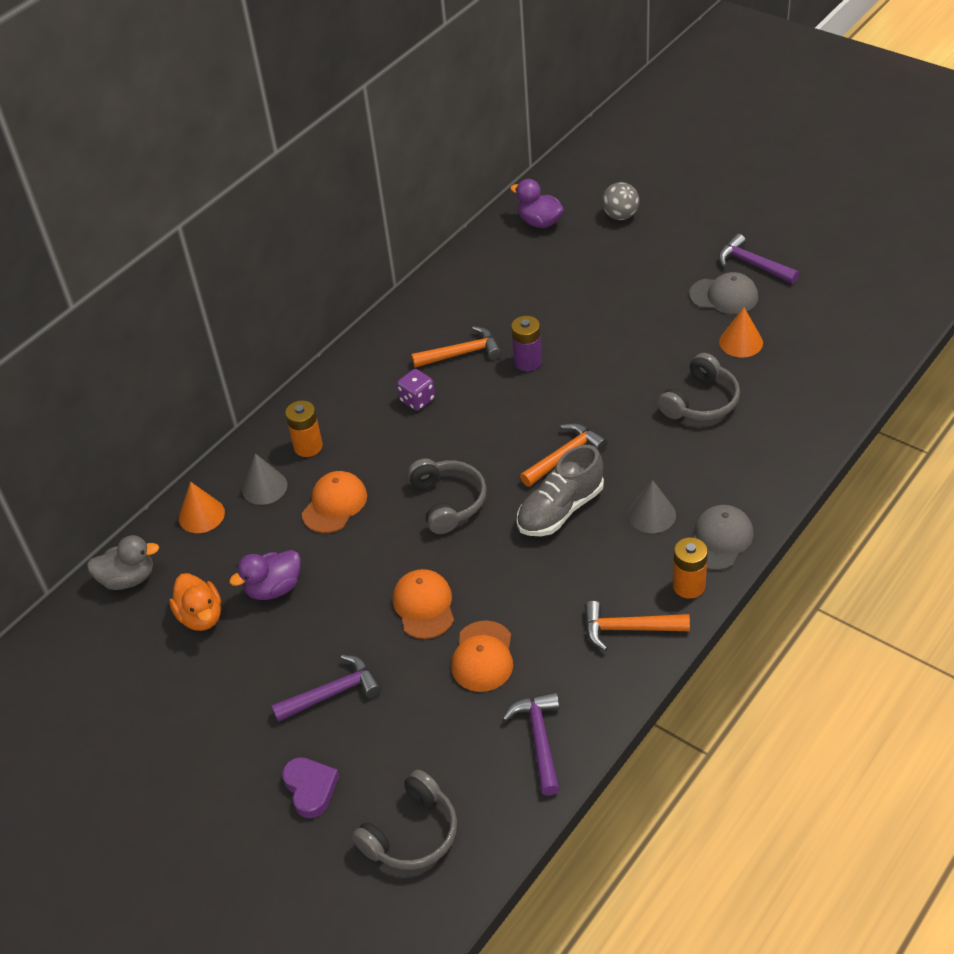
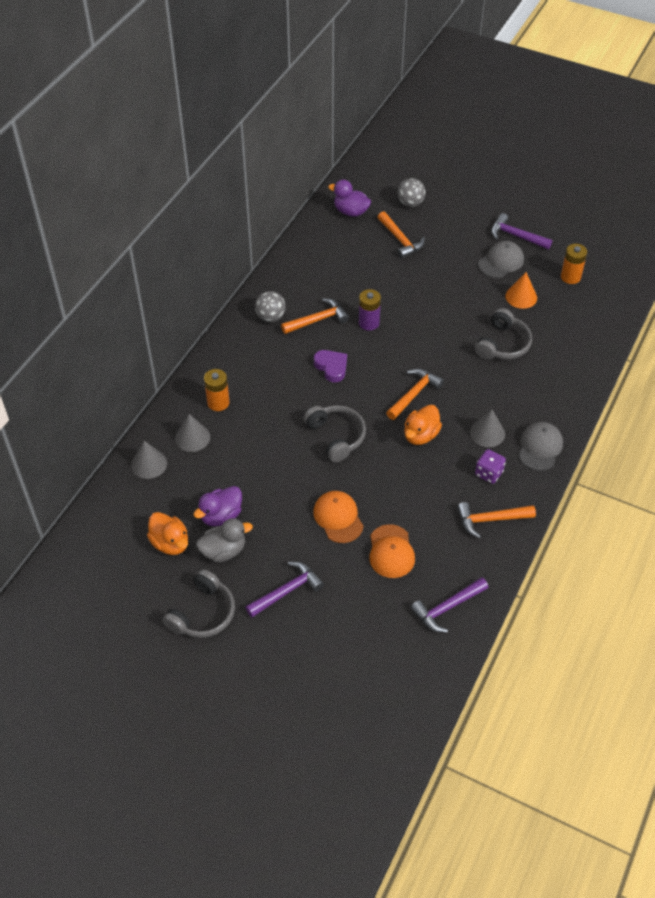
camera: 15 degrees left, 5 degrees up
(128, 579) = (105, 519): grey duck -> grey duck (223, 551)
(201, 515) = (149, 464): orange cone -> grey cone
(310, 788) = (289, 664): purple heart -> purple heart (331, 367)
(334, 504) = (250, 446): orange cap -> none
(402, 346) = (270, 317): none -> grey ball
(412, 834) = (372, 688): grey headphones -> grey headphones (203, 613)
(417, 400) = (293, 359): purple dice -> purple dice (488, 473)
(539, 739) = (447, 608): purple hammer -> purple hammer turned 105 degrees counterclockwise
(560, 510) = (420, 435): grey shoe -> orange duck
(595, 261) = (400, 240): none -> orange hammer
(689, 586) = (526, 484): orange battery -> orange battery (570, 277)
(724, 296) = (501, 262): grey cap -> grey cap turned 45 degrees counterclockwise

